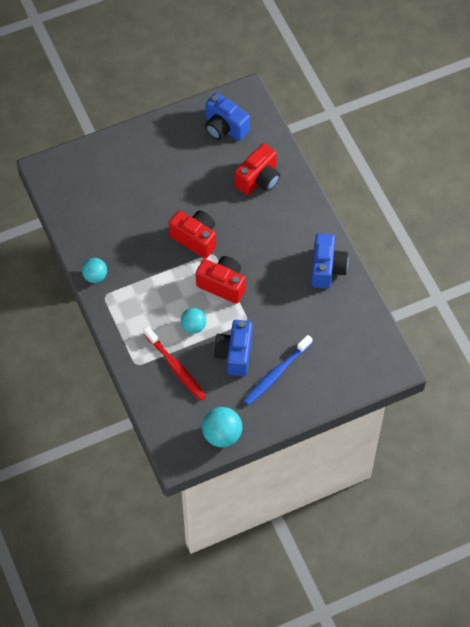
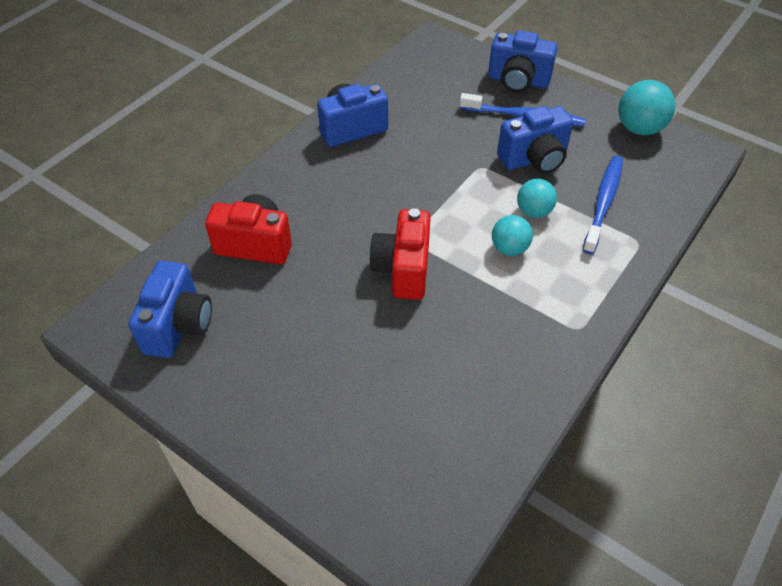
camera: 120 degrees left, 10 degrees down
(95, 276) = (559, 358): turquoise ball -> turquoise ball (509, 248)
(175, 367) = (603, 203): red toothbrush -> blue toothbrush
(222, 285) = (451, 210): red camera -> none
(314, 393) = (518, 81): none -> blue camera

